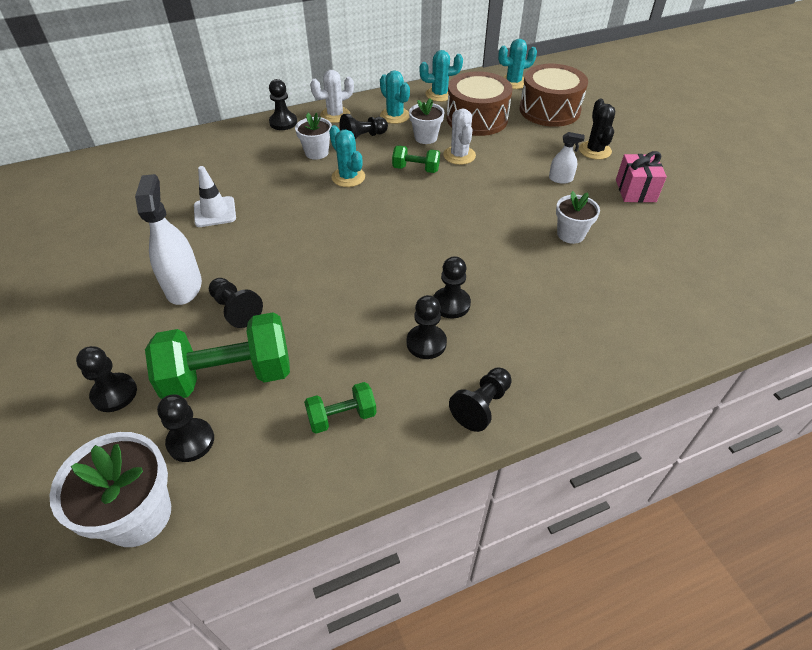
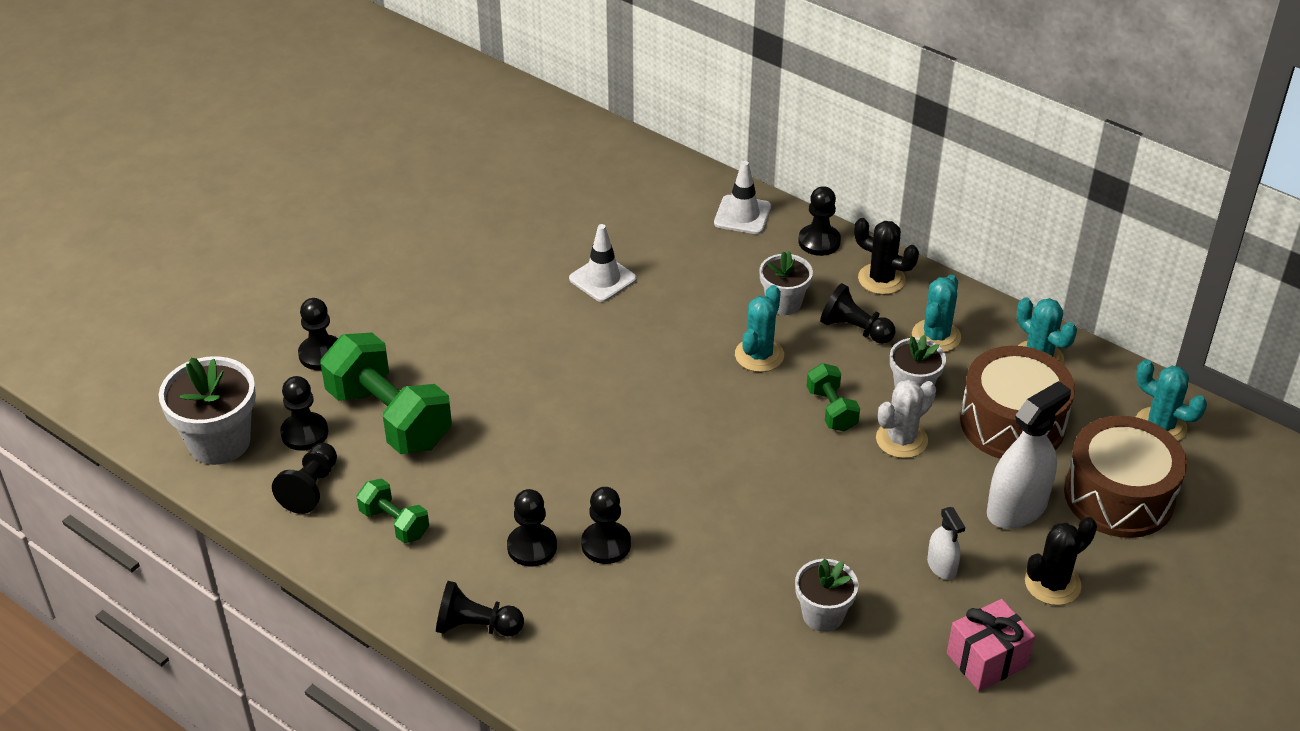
camera: 60 degrees right, 5 degrees down
(183, 286) = (476, 321): white spray bottle -> white spray bottle (1016, 508)
(229, 139) = (742, 215): none -> white traffic cone
(236, 310) = (473, 376): black pawn -> black pawn (310, 488)
(335, 115) = (881, 279): white cactus -> black cactus

